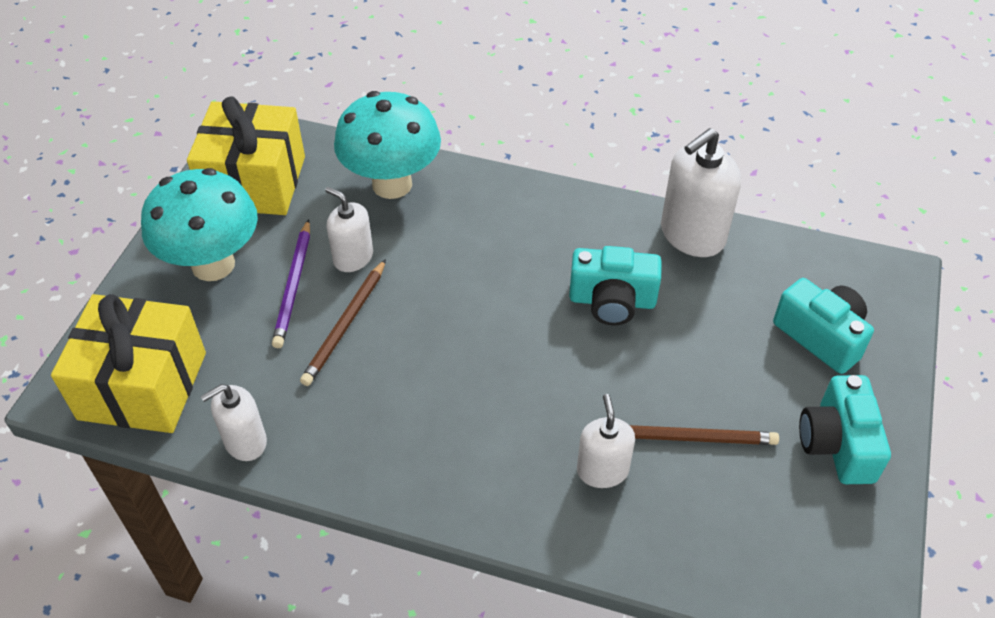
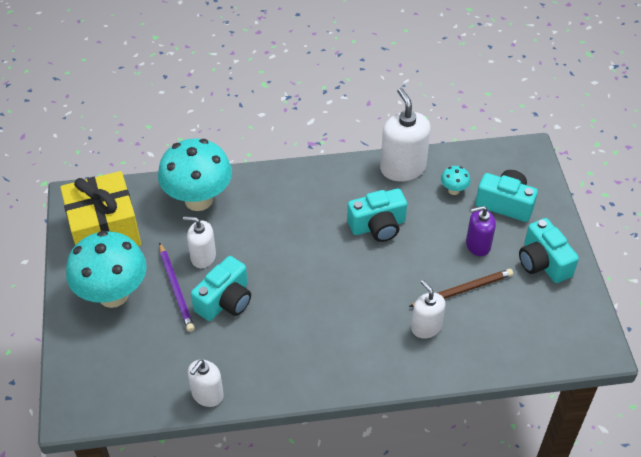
camera: 25 degrees left, 0 degrees up
(143, 385) = (118, 387): yellow gift -> none
(345, 325) = (225, 301): brown pencil -> turquoise camera
(692, 235) = (402, 168): white soap dispenser -> white soap dispenser turned 135 degrees clockwise
(746, 380) = (478, 245): none -> purple soap dispenser
(751, 290) = (453, 190): none -> turquoise mushroom

